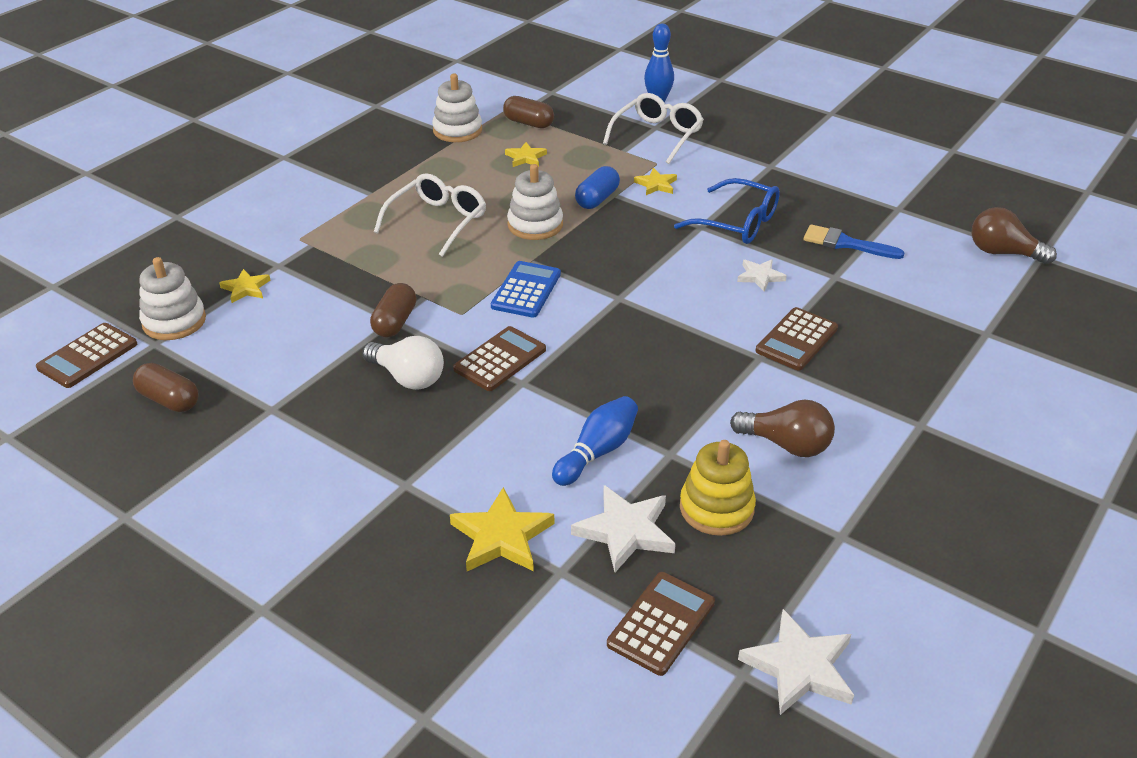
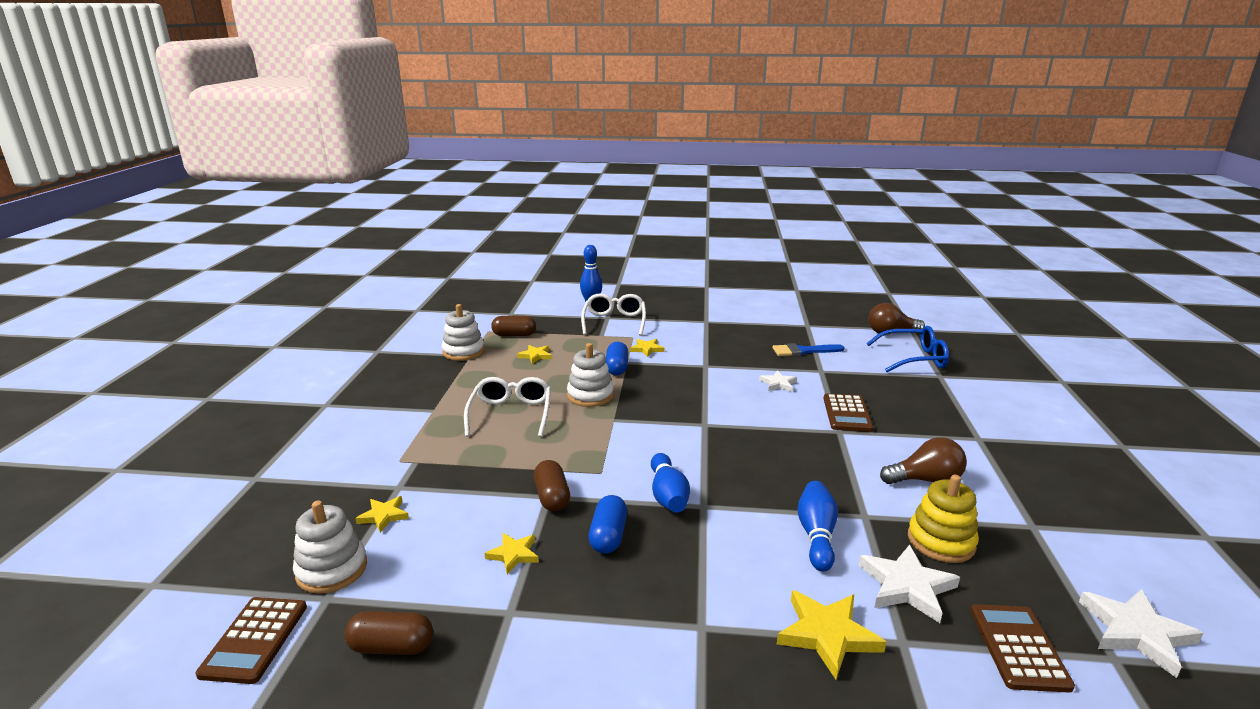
camera: 30 degrees left, 15 degrees down
(316, 363) = (513, 554): none -> yellow star
(407, 377) = (608, 536): white light bulb -> blue capsule
(500, 359) = (668, 495): brown calculator -> blue bowling pin
(526, 290) = (632, 440): blue calculator -> none
(737, 223) = (726, 357): blue glasses -> blue glasses (913, 358)

